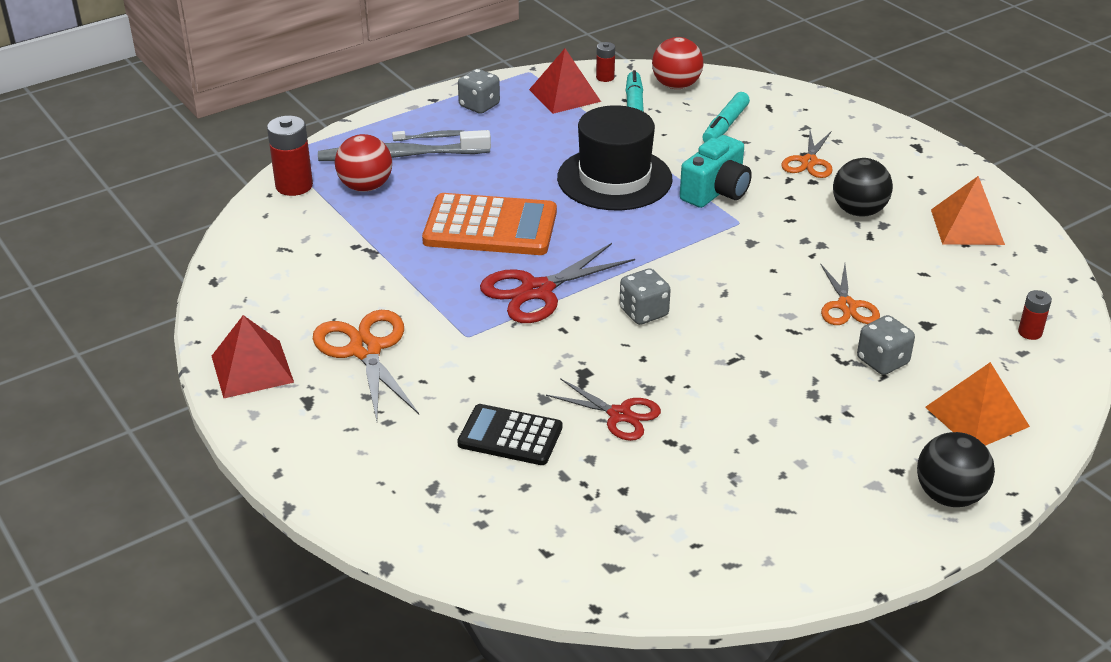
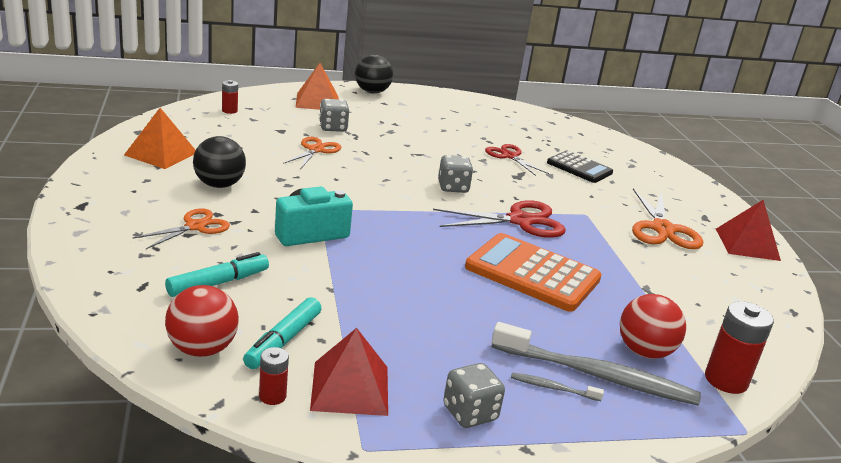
camera: 160 degrees left, 10 degrees down
(614, 179) = (387, 273): black hat -> none

